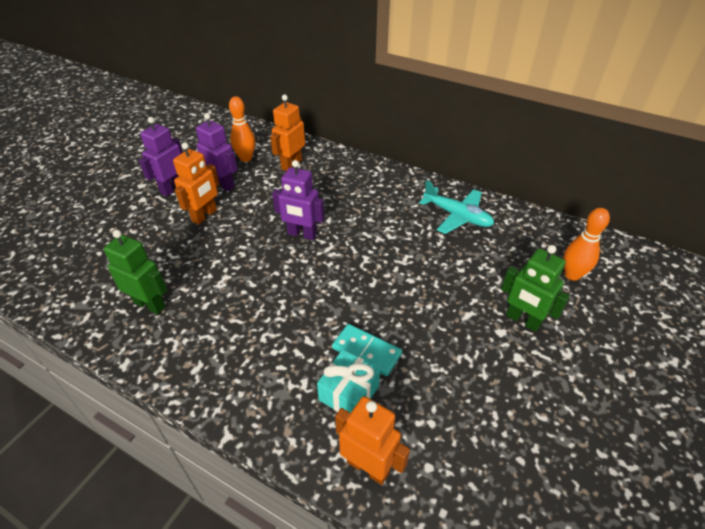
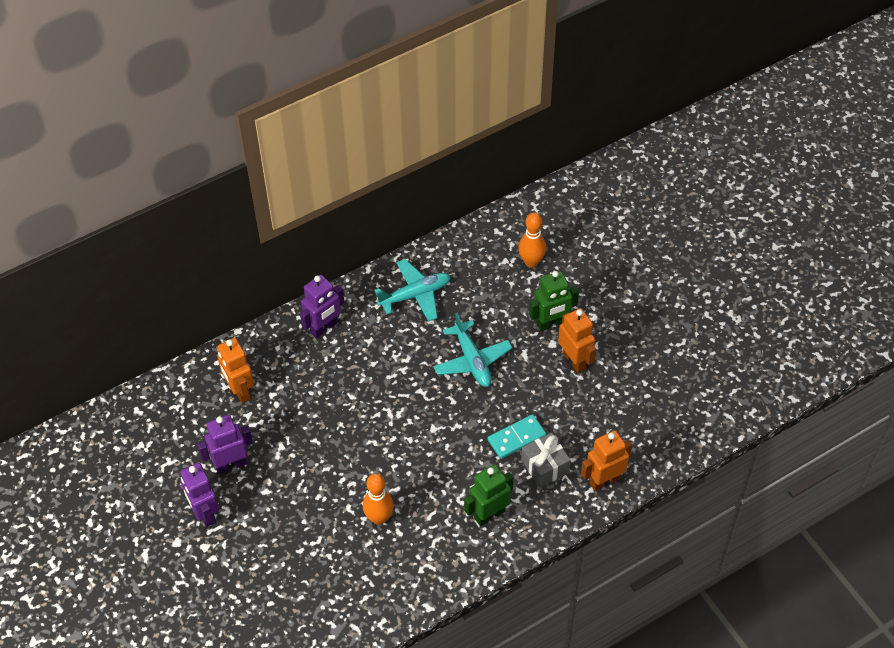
camera: 60 degrees left, 10 degrees up
(150, 304) = (371, 574): green robot -> green robot (489, 514)
(204, 215) = (273, 497): orange robot -> orange robot (574, 360)
(246, 158) = (196, 427): orange bowling pin -> orange bowling pin (379, 518)
(302, 234) = (357, 426): purple robot -> purple robot (324, 328)
(349, 393) = (545, 466): turquoise gift -> grey gift
(426, 278) = (472, 360): none -> turquoise plane

